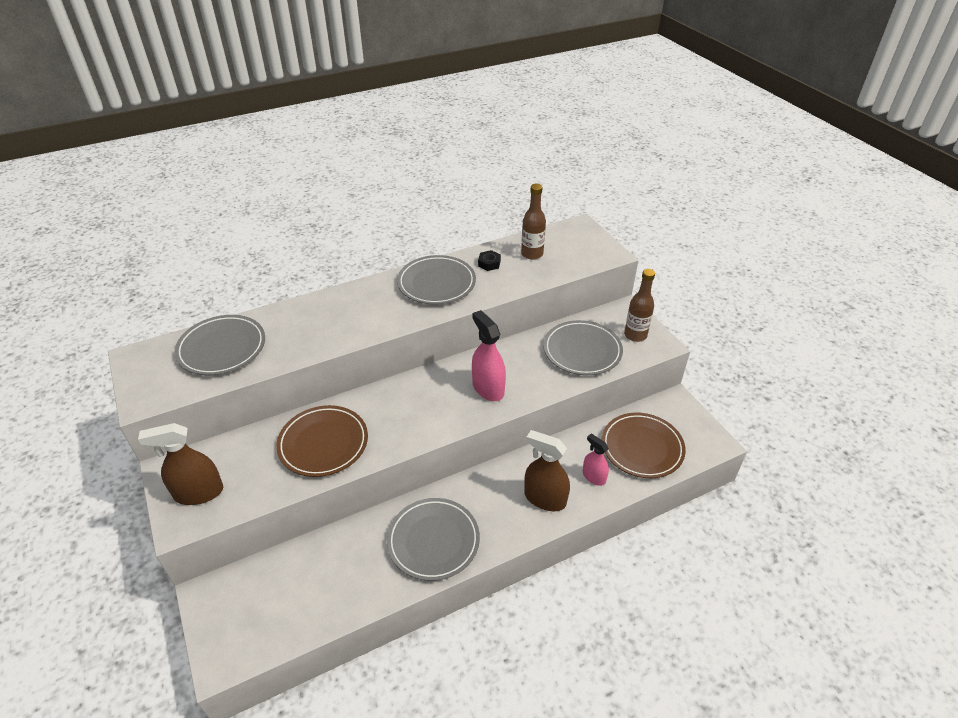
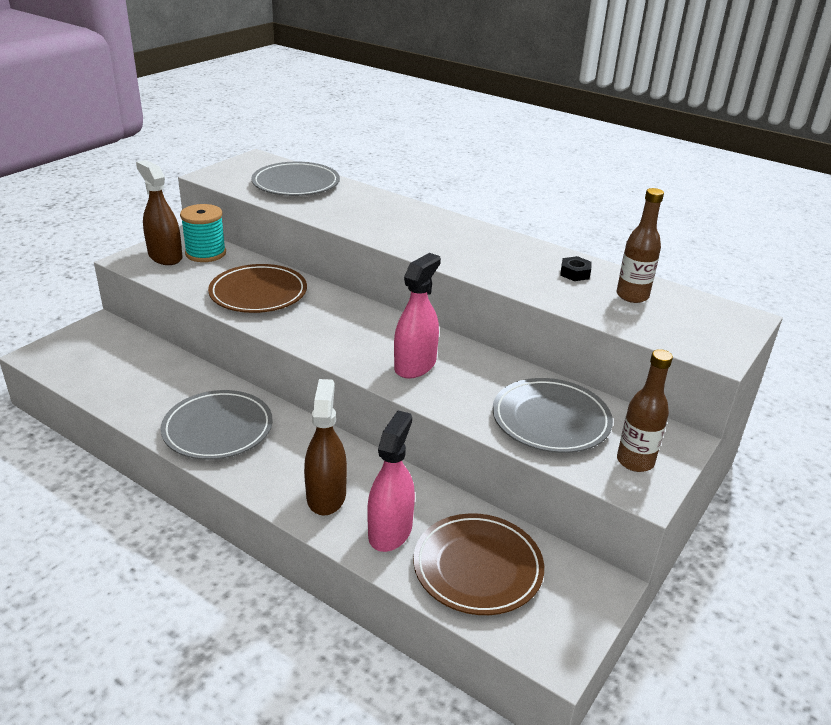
camera: 60 degrees right, 10 degrees down
(219, 460) = (205, 253): none -> turquoise spool
(436, 283) = (499, 252): grey plate -> none
(594, 477) = (390, 531): pink spray bottle -> pink spray bottle, size x1.61

